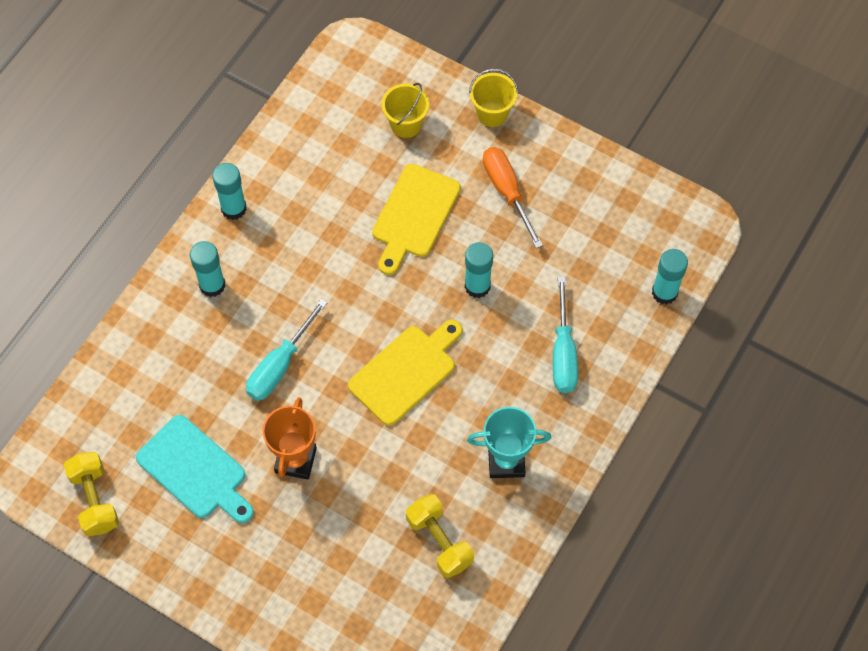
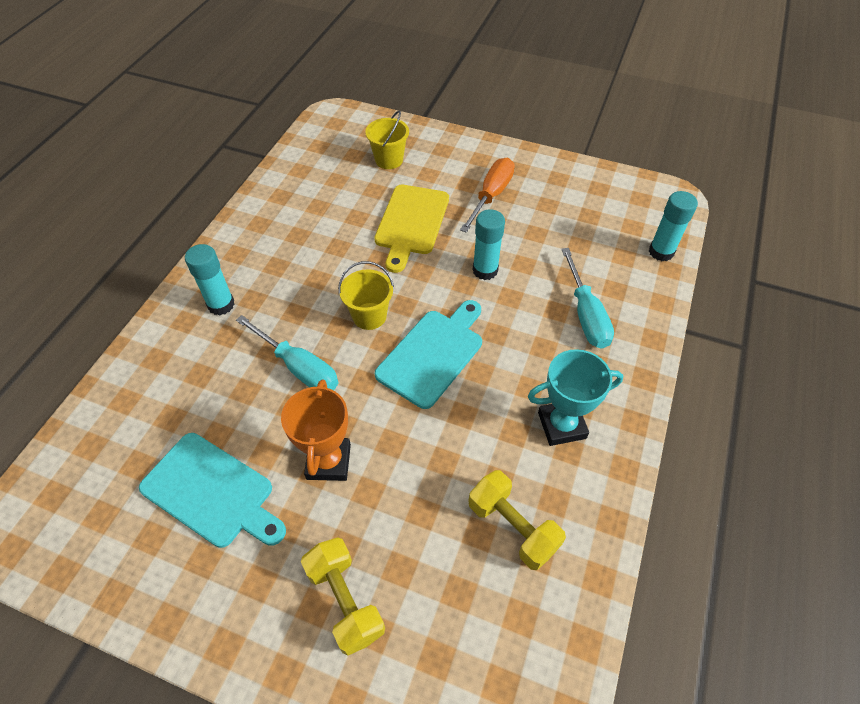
camera: 10 degrees left, 10 degrees down
(95, 500) = (88, 548): yellow dumbbell -> yellow dumbbell (345, 600)
(233, 208) = (238, 239): turquoise glue stick -> none
(280, 365) = (299, 367): turquoise screwdriver -> turquoise screwdriver turned 75 degrees counterclockwise
(406, 372) = (433, 354): yellow cutting board -> turquoise cutting board
(492, 113) = (462, 144): yellow bucket -> yellow bucket (369, 316)
(507, 192) = (491, 195): orange screwdriver -> orange screwdriver turned 60 degrees clockwise

